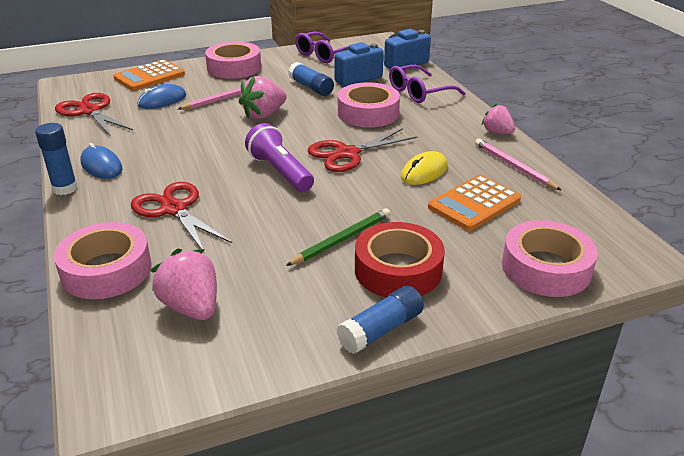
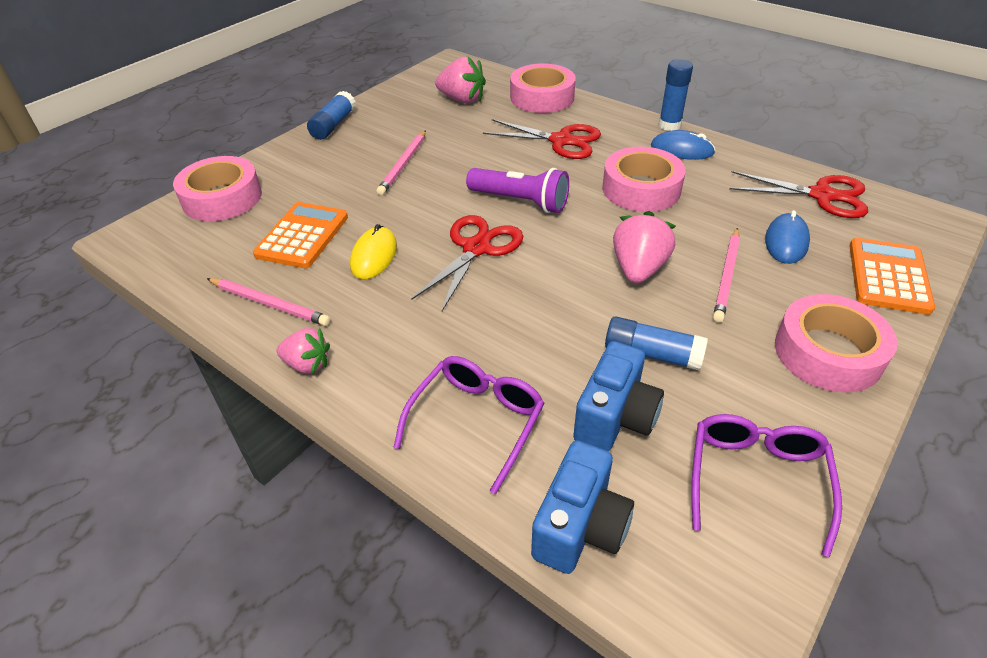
camera: 150 degrees right, 10 degrees up
(342, 239) = (403, 164): green pencil -> pink pencil
(368, 113) = (513, 329): pink tape -> pink tape (641, 189)
(398, 270) = (343, 159): red tape -> none

